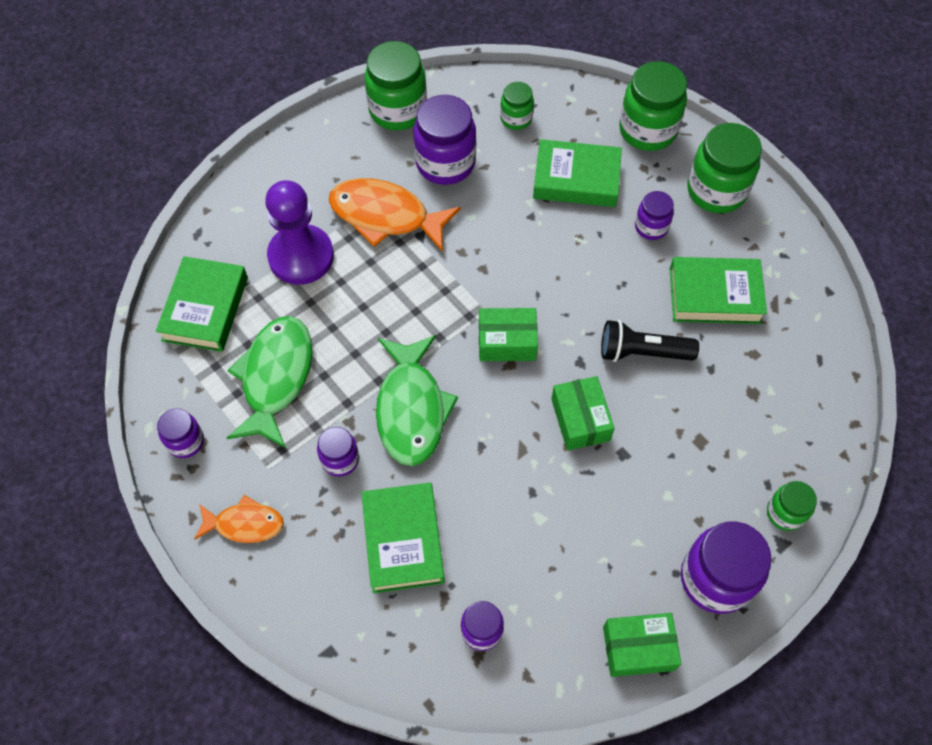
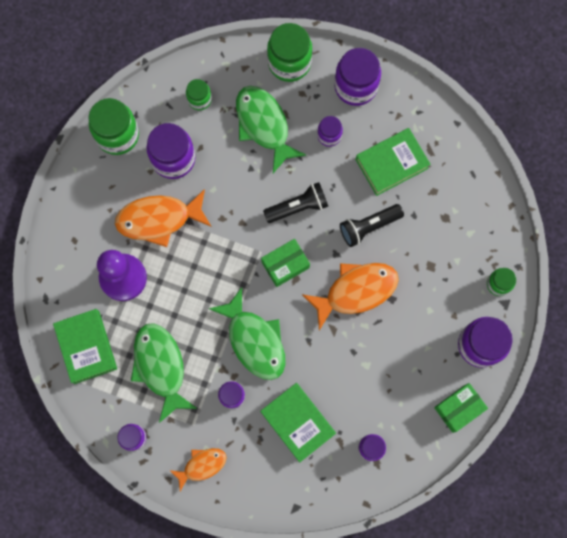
camera: 30 degrees left, 15 degrees up
(563, 285) = (298, 207): none -> black flashlight
(576, 179) = (264, 125): green book -> green fish
(580, 419) = (356, 291): green box -> orange fish
(716, 191) = (355, 86): green jar -> purple jar

